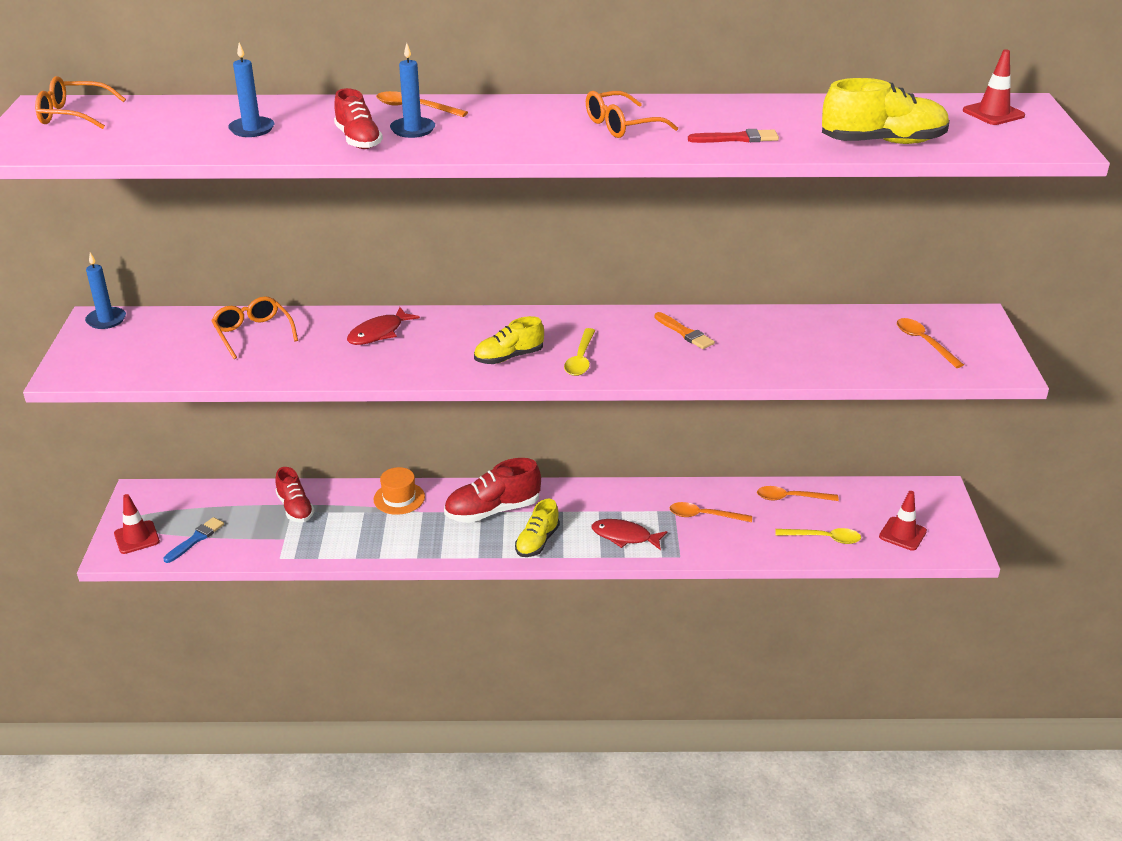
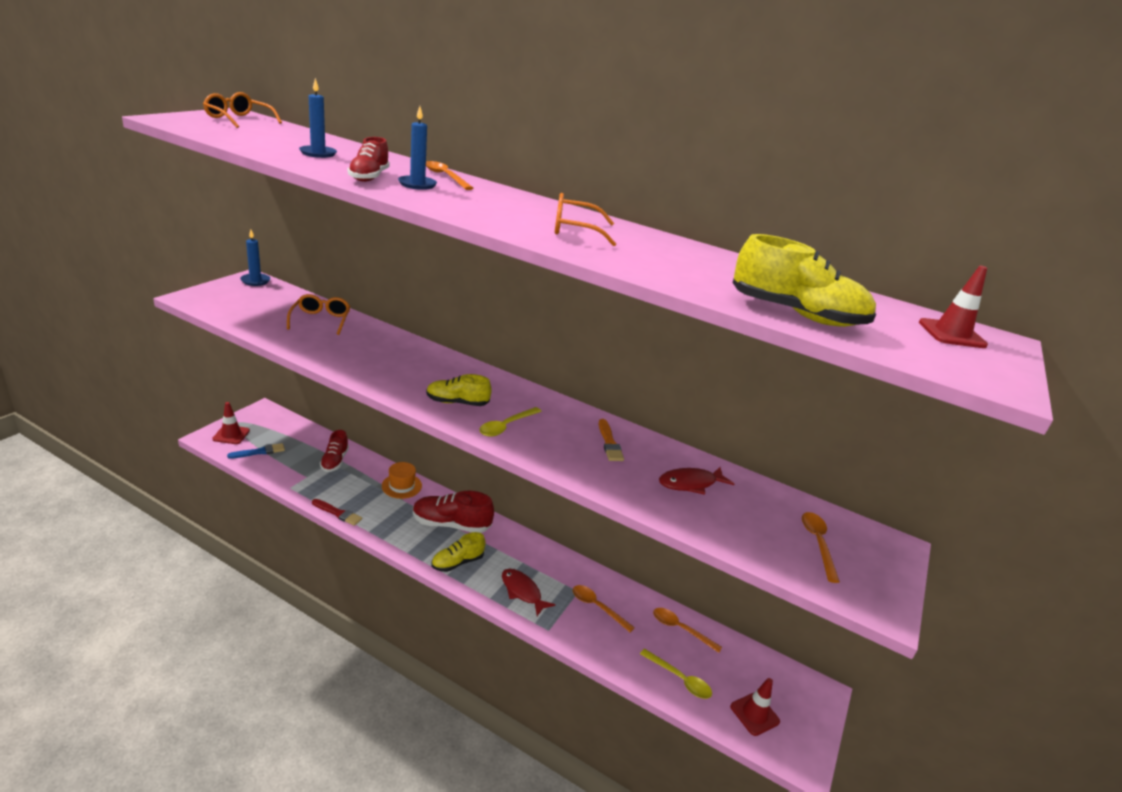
camera: 25 degrees right, 5 degrees down
(379, 333) = (394, 351): red fish -> red fish (690, 483)
(737, 138) = (658, 267): red brush -> red brush (338, 513)

